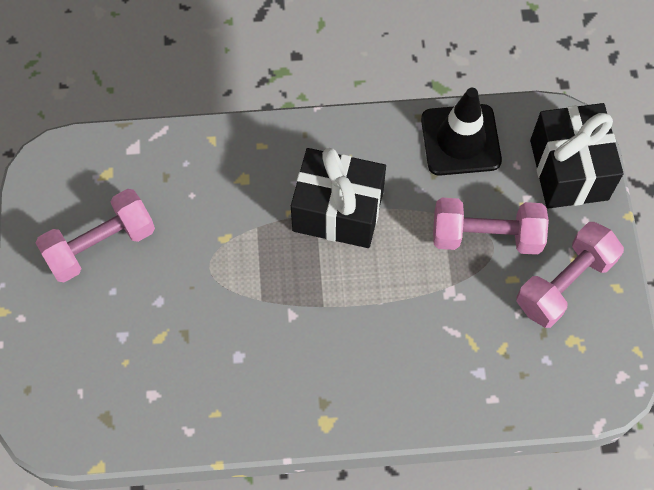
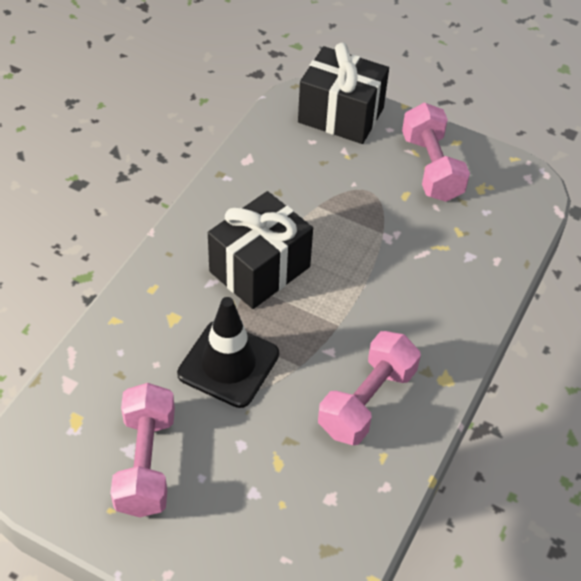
camera: 60 degrees left, 15 degrees down
(460, 140) = (262, 160): black traffic cone -> black traffic cone (228, 364)
(486, 236) = (357, 190): pink dumbbell -> pink dumbbell (367, 401)

